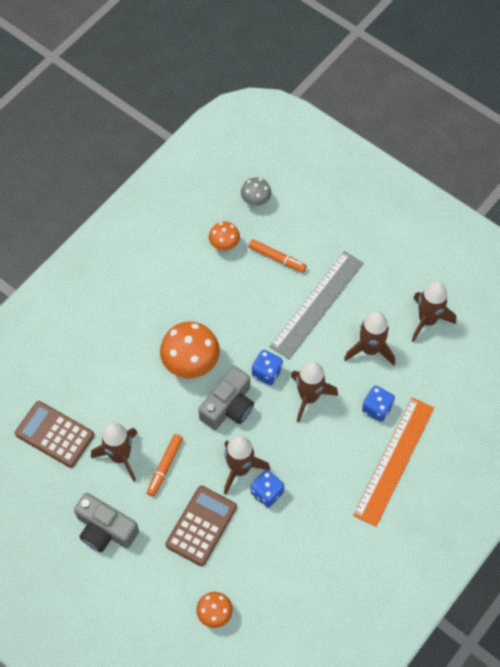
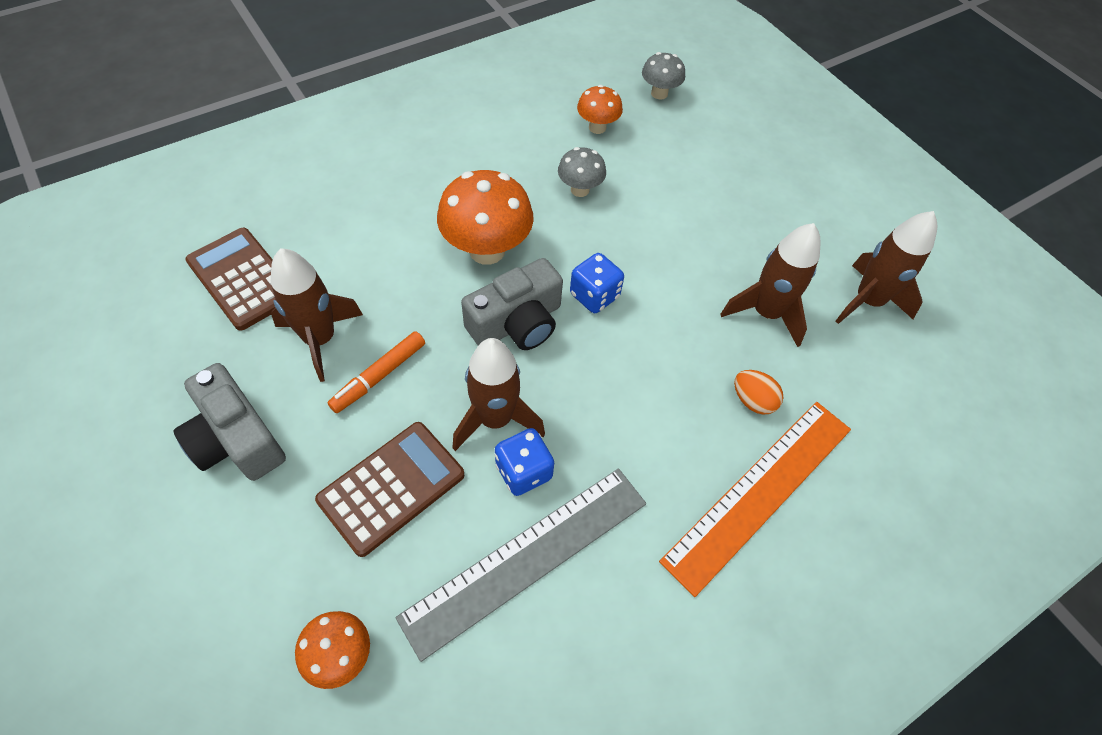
camera: 15 degrees right, 5 degrees down
(231, 299) = (580, 190): none -> grey mushroom
(277, 258) = (664, 162): orange marker -> none
(309, 397) = (647, 349): brown rocket -> none
(317, 304) = (702, 231): grey ruler -> grey ruler (526, 558)
(377, 408) = (752, 400): blue dice -> orange egg

